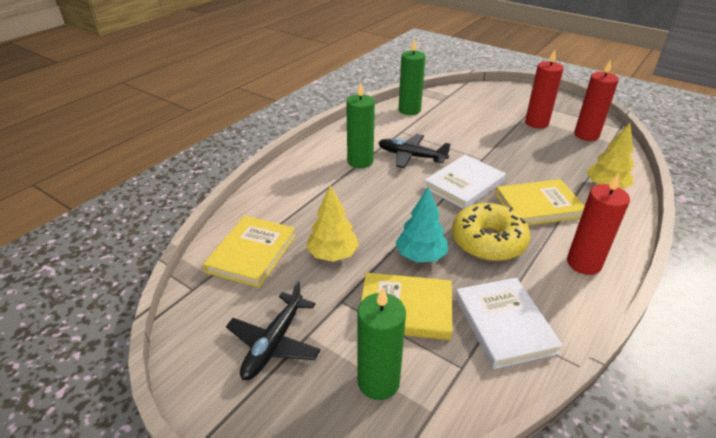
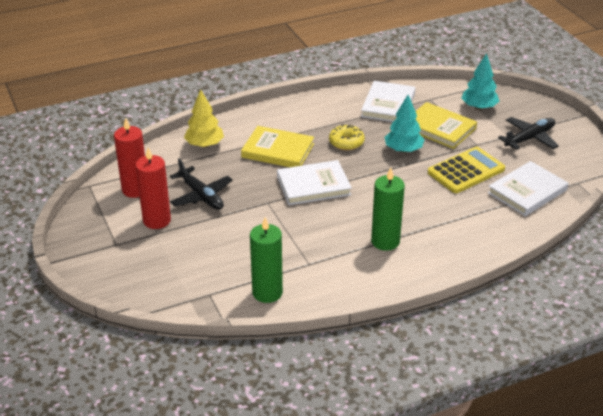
camera: 150 degrees left, 0 degrees up
(252, 253) = (527, 191): yellow book -> white book
(333, 255) = (466, 171): yellow tree -> yellow calculator
(378, 382) = (479, 107): green candle -> turquoise tree
(411, 156) = (330, 229): black plane -> black plane (201, 195)
(488, 241) = (346, 142): yellow donut -> yellow donut, size x0.60
(583, 263) = (301, 112): red candle -> none

